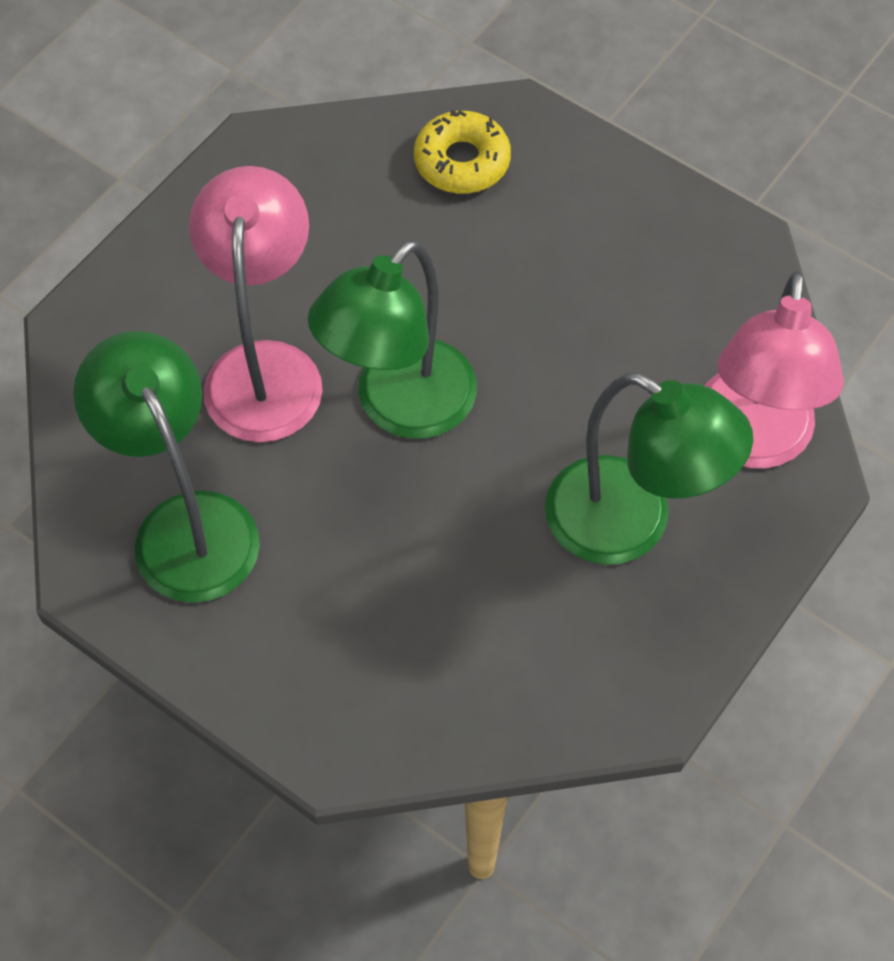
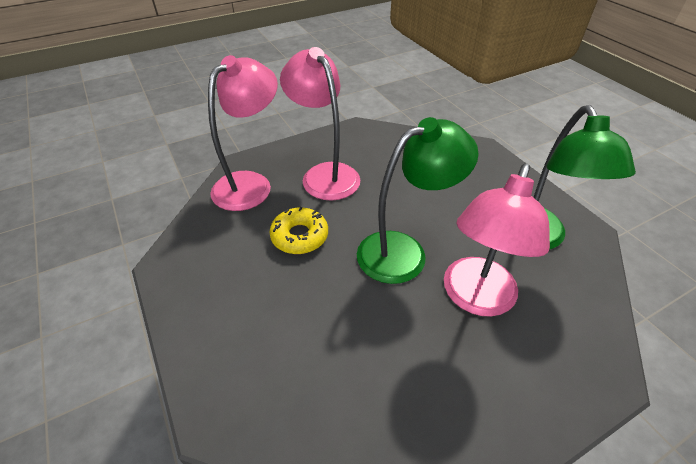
camera: 155 degrees left, 15 degrees down
(462, 161) = (282, 393): yellow donut -> yellow donut (299, 236)
(631, 524) = (325, 174): green lamp -> pink lamp

